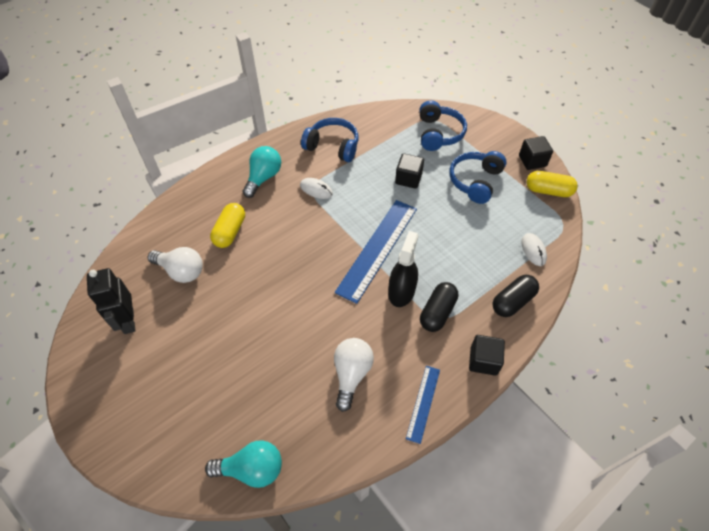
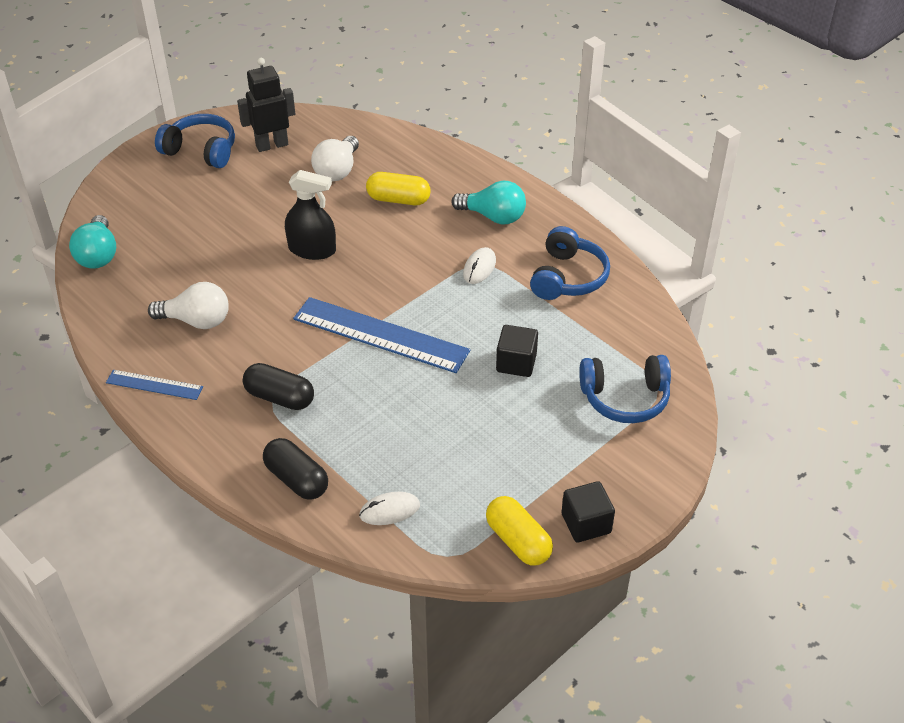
camera: 85 degrees right, 10 degrees down
(401, 291) = (312, 361): black spray bottle -> black spray bottle (312, 249)
(475, 181) = (524, 443): blue headphones -> blue headphones (201, 151)
(483, 361) = (206, 443): black cube -> none
(548, 191) = (518, 541): yellow capsule -> yellow capsule turned 45 degrees counterclockwise

